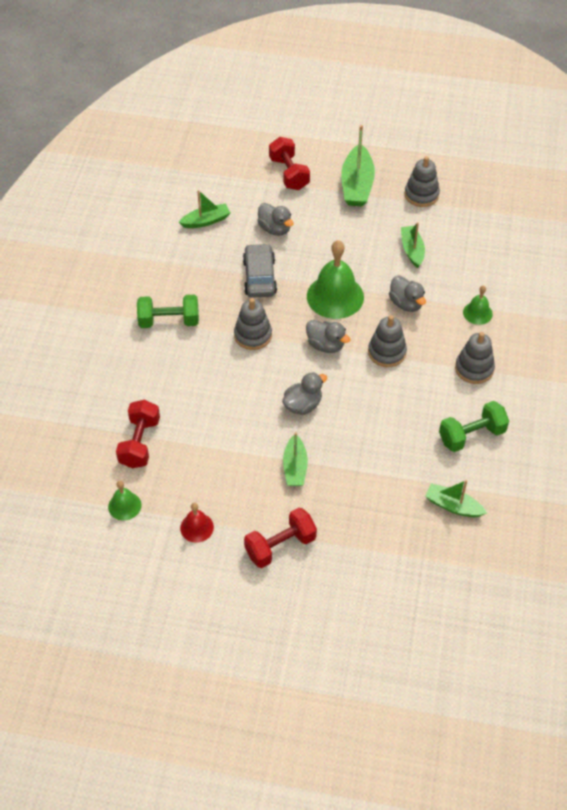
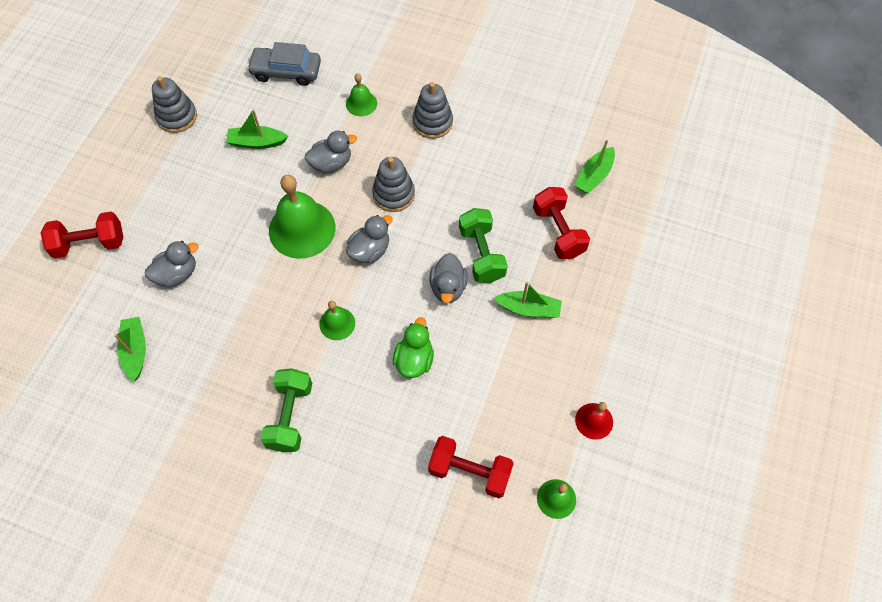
camera: 80 degrees left, 10 degrees up
(230, 391) = (414, 360): none -> green duck
(253, 335) = (337, 323): grey stacking toy -> green bell
(259, 277) = (249, 303): grey car -> grey car (286, 71)
(280, 546) = (625, 339): red dumbbell -> red dumbbell (558, 232)
(303, 405) = (448, 287): grey duck -> grey duck turned 150 degrees counterclockwise
(357, 185) = (137, 176): green boat -> none
(471, 435) = (514, 143): green dumbbell -> green dumbbell (481, 254)

